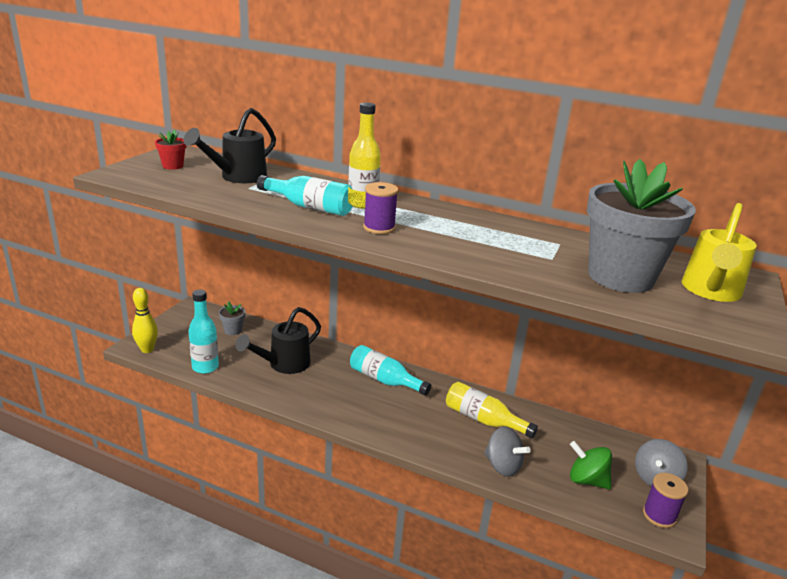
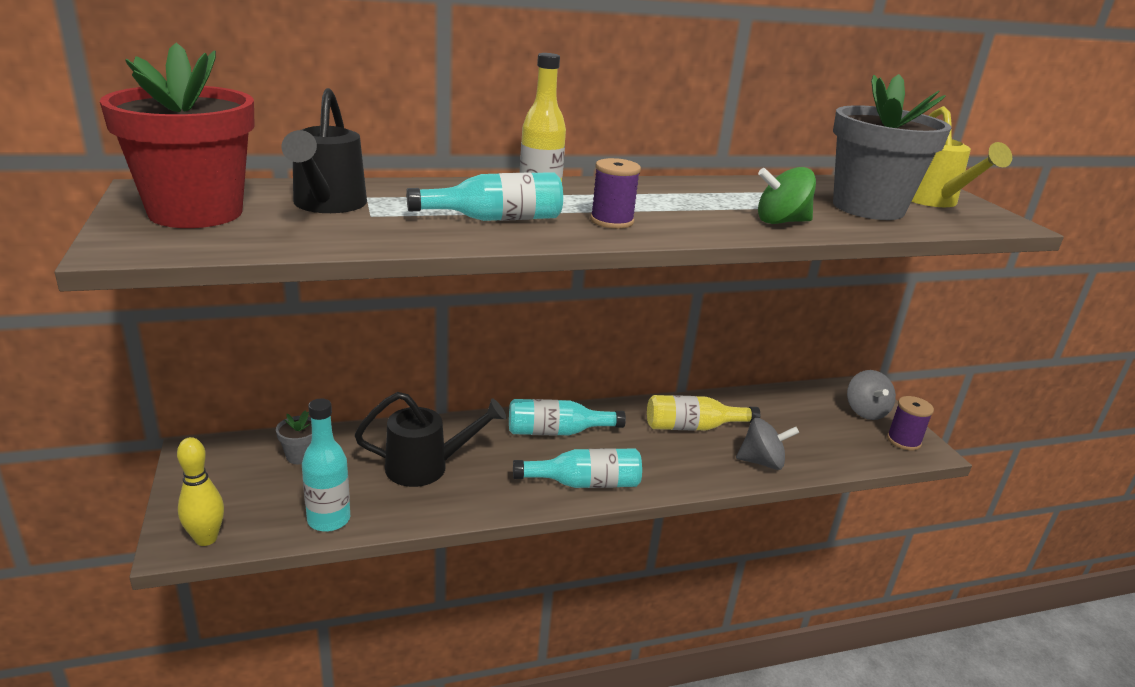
camera: 40 degrees left, 0 degrees up
(173, 166) = (196, 212): red flower pot -> red flower pot, size x2.49
(284, 364) = (426, 467): black watering can -> black watering can turned 105 degrees counterclockwise
(359, 416) = (584, 483): none -> turquoise bottle
(587, 480) = (830, 439): green spinning top -> green spinning top (781, 222)

